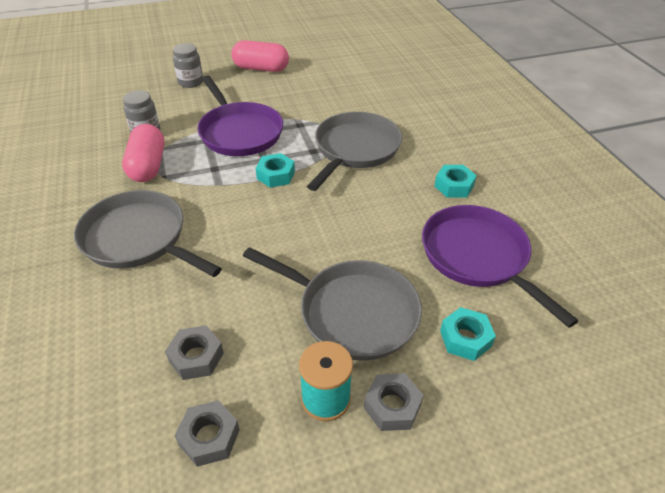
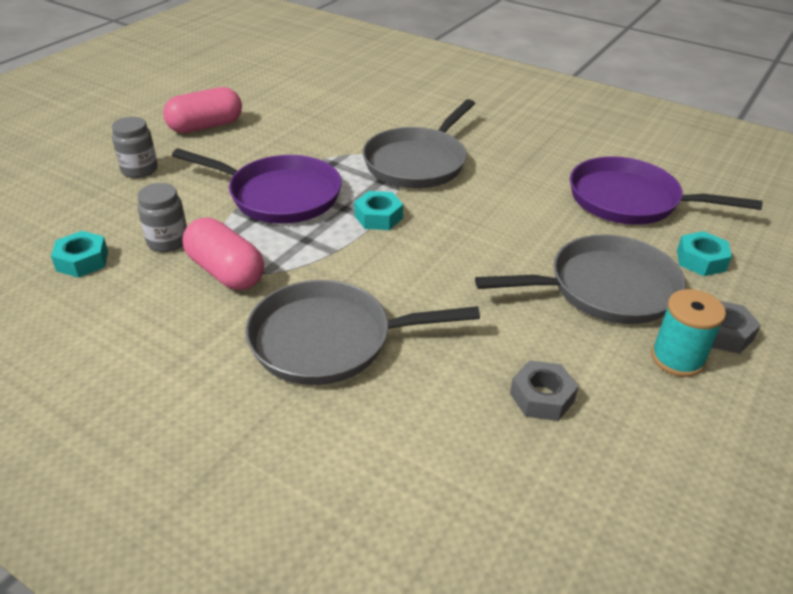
camera: 40 degrees left, 5 degrees down
(209, 437) = (642, 443): grey nut -> none
(355, 149) = (417, 163): grey pan -> grey pan turned 135 degrees counterclockwise
(454, 186) = (540, 157): turquoise nut -> turquoise nut (82, 261)

